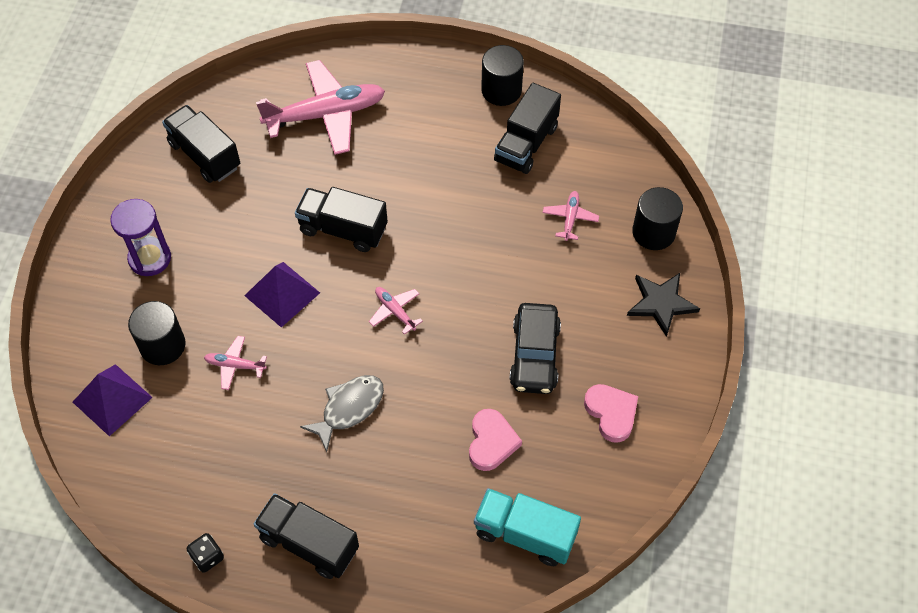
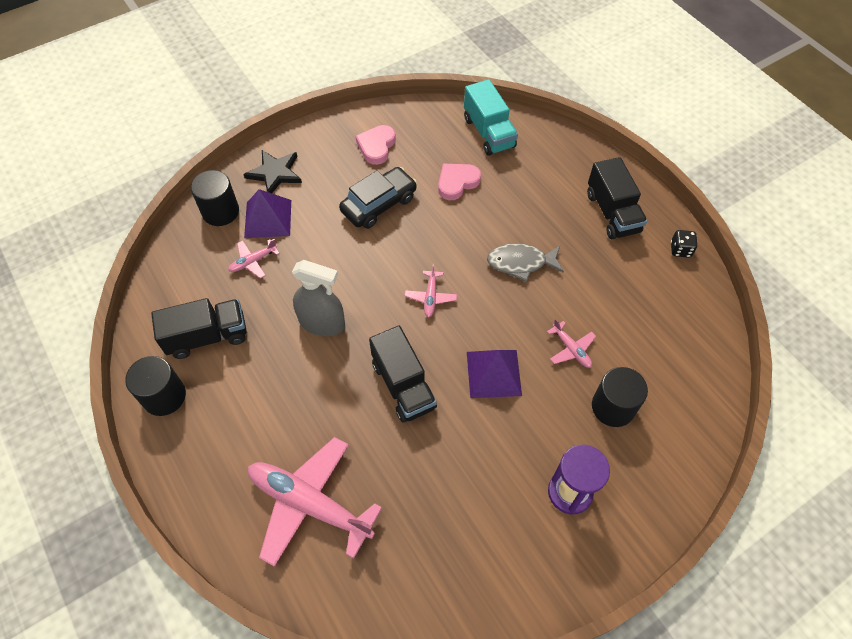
camera: 135 degrees left, 0 degrees up
(112, 399) = (679, 396): purple pyramid -> purple pyramid (268, 218)
(205, 155) = (444, 558): black truck -> none
(456, 221) = (322, 323): none -> grey spray bottle

